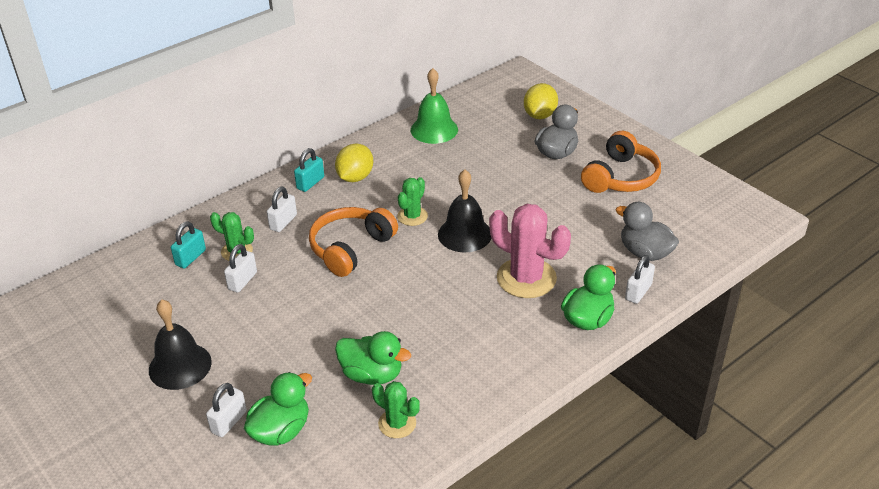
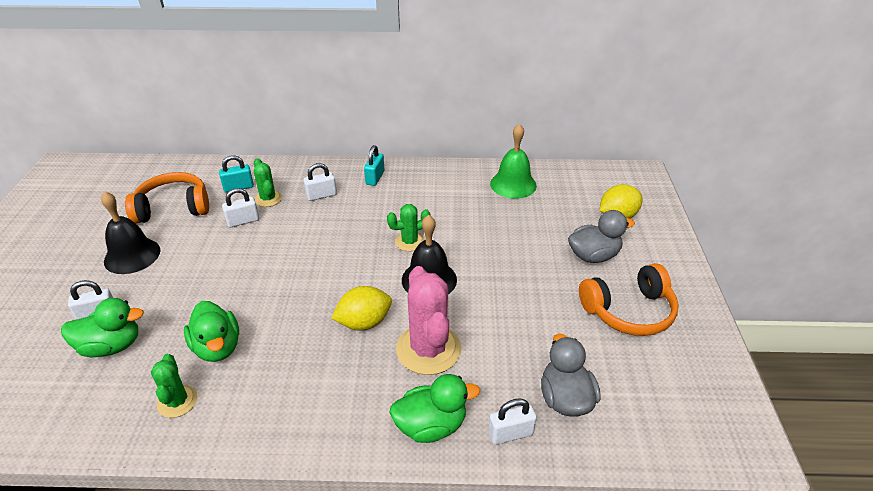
camera: 40 degrees right, 0 degrees up
(310, 183) = (375, 178): turquoise padlock -> turquoise padlock turned 60 degrees counterclockwise
(350, 248) = (336, 240): orange headphones -> orange headphones (173, 208)
(355, 177) = (409, 190): yellow lemon -> yellow lemon (364, 322)

